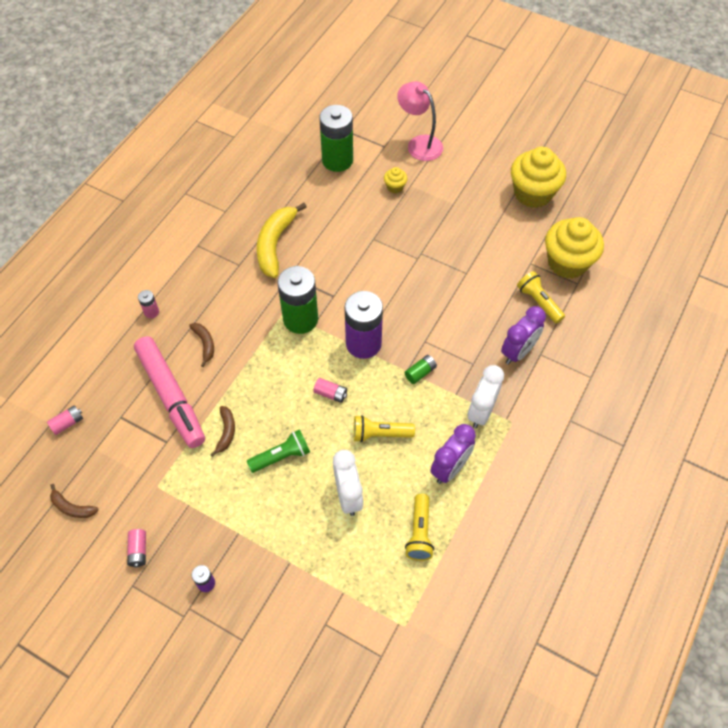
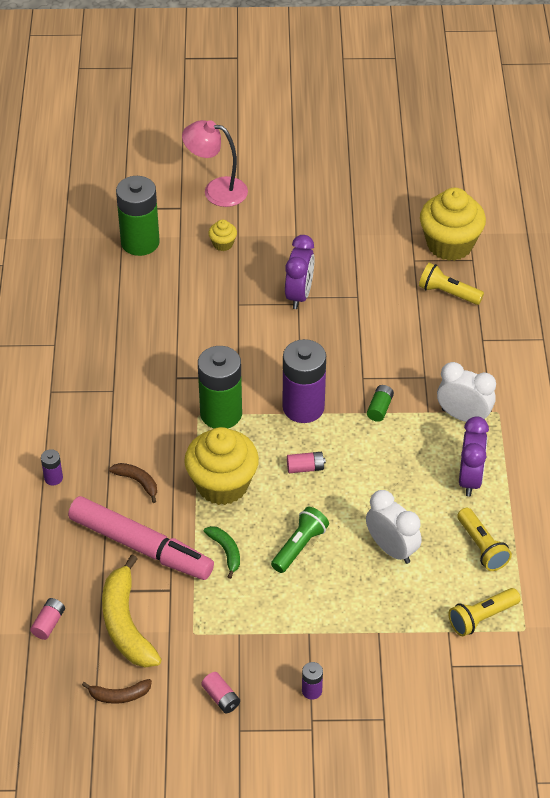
camera: 30 degrees left, 10 degrees down
(151, 312) = (53, 478): pink battery -> purple battery
(226, 432) = (226, 551): brown banana -> green banana
(275, 244) = (137, 354): yellow banana -> yellow banana (126, 624)
(380, 434) = (381, 481): yellow flashlight -> yellow flashlight (481, 617)
(481, 412) = (463, 416): white clock -> white clock turned 120 degrees clockwise
(518, 352) = (460, 347): purple clock -> purple clock (299, 295)
(533, 193) = (369, 192): yellow cupcake -> yellow cupcake (222, 484)

